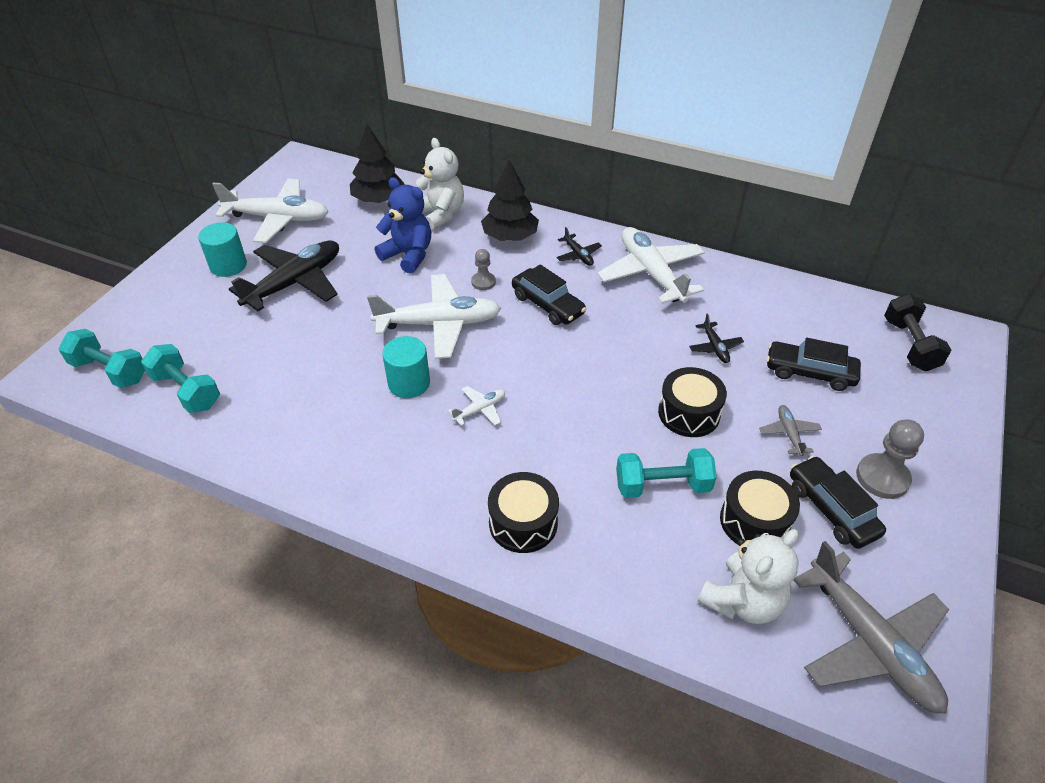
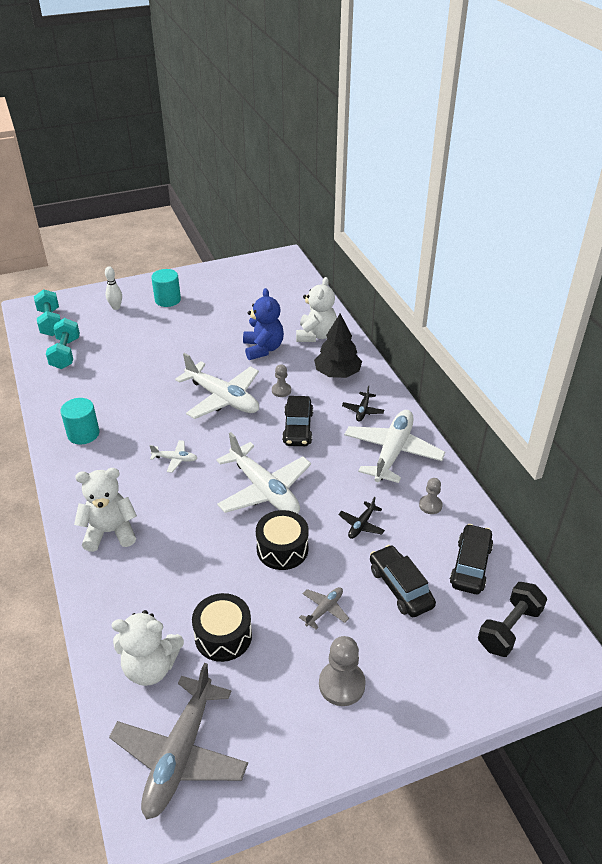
camera: 45 degrees right, 5 degrees down
(174, 307) = (116, 307): none -> white bowling pin
(278, 218) = (226, 287): white plane -> white plane (264, 490)
(295, 282) = (185, 328): black plane -> none
(378, 199) = (294, 306): black tree -> none
(409, 383) = (162, 420): turquoise cylinder -> turquoise cylinder (83, 434)
(523, 523) = (110, 532): black drum -> white teddy bear
(662, 485) = (205, 574): turquoise dumbbell -> none
(737, 295) = (430, 505): none -> grey pawn
(831, 509) = (278, 671): black car -> black car (470, 565)

